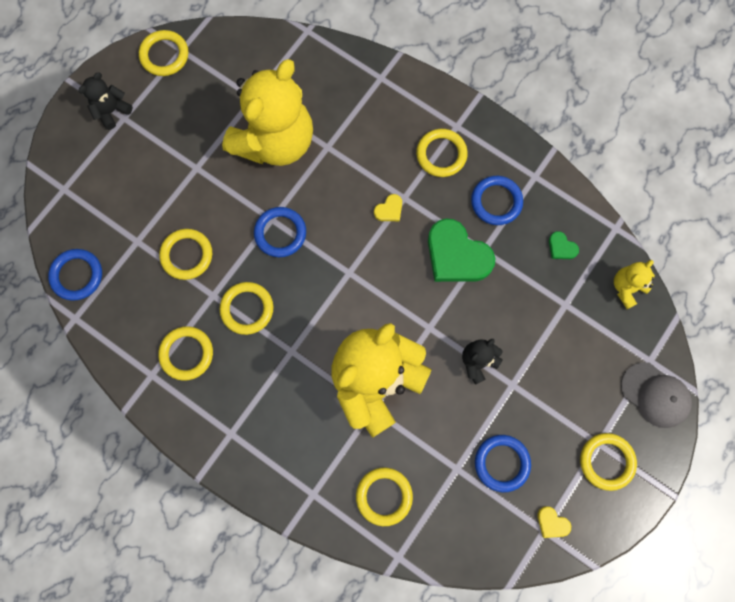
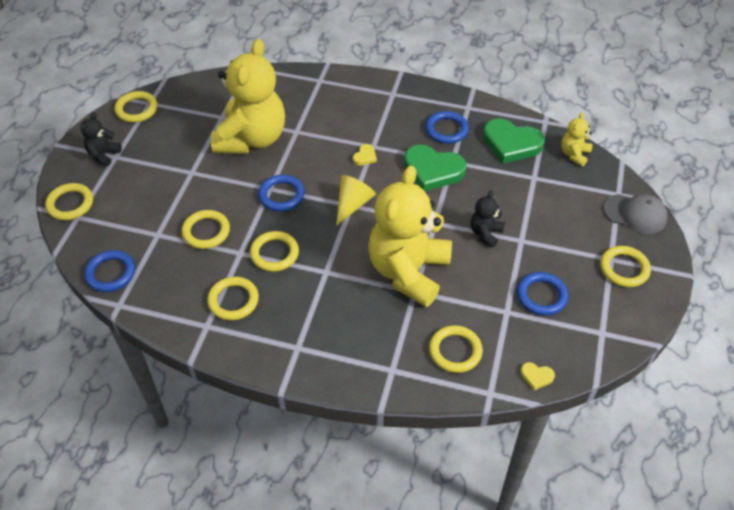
camera: 20 degrees left, 25 degrees down
(351, 272) = (353, 204): none -> yellow cone
(441, 154) = (389, 113): yellow ring -> yellow ring (70, 204)
(552, 523) = (605, 325): yellow heart -> yellow heart (536, 376)
(561, 247) = (511, 144): green heart -> green heart, size x2.26

